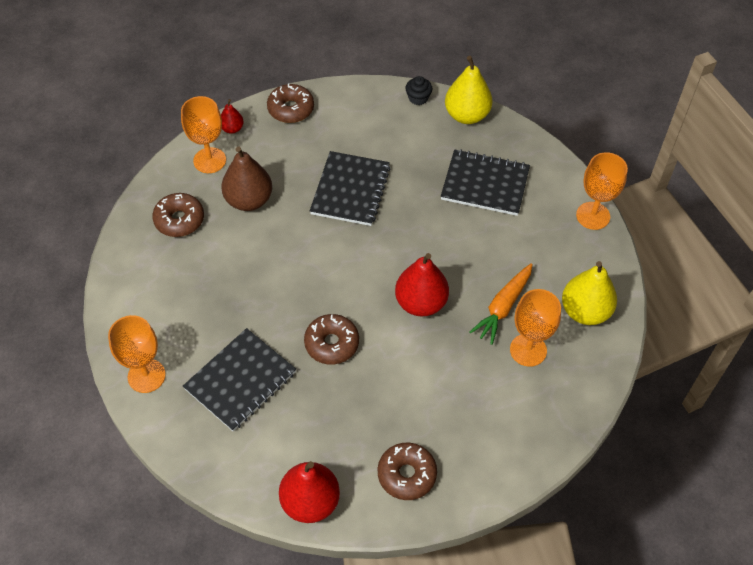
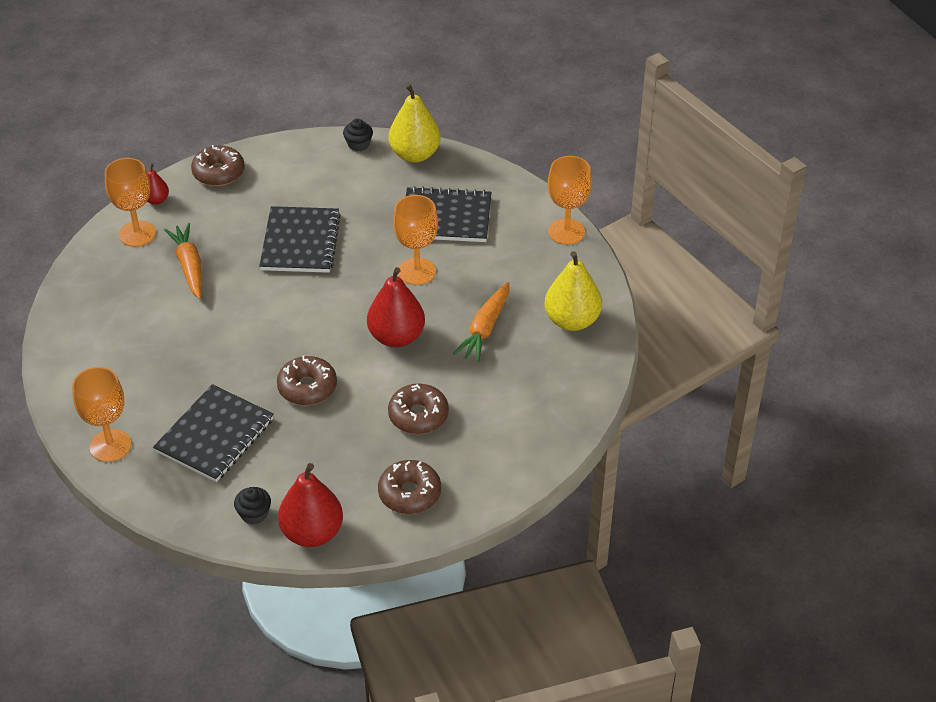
camera: 10 degrees left, 10 degrees down
(179, 220) = (115, 295): brown donut -> brown donut (418, 416)
(249, 200) = (189, 266): brown pear -> orange carrot
(261, 472) = (254, 514): none -> black cupcake
(528, 350) = (518, 364): orange goblet -> orange goblet (417, 271)

